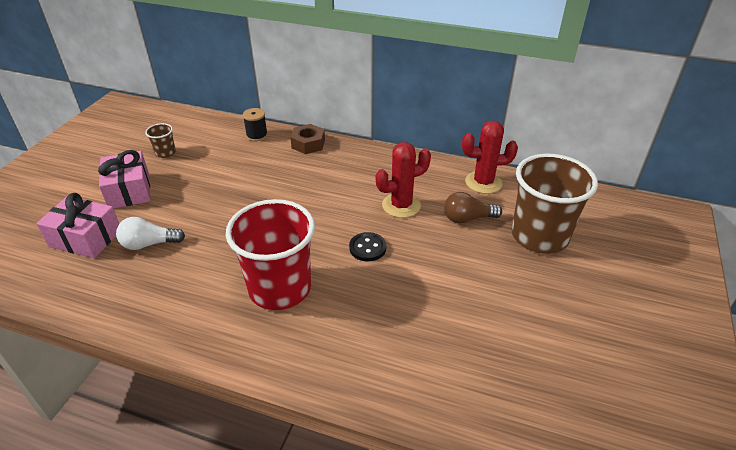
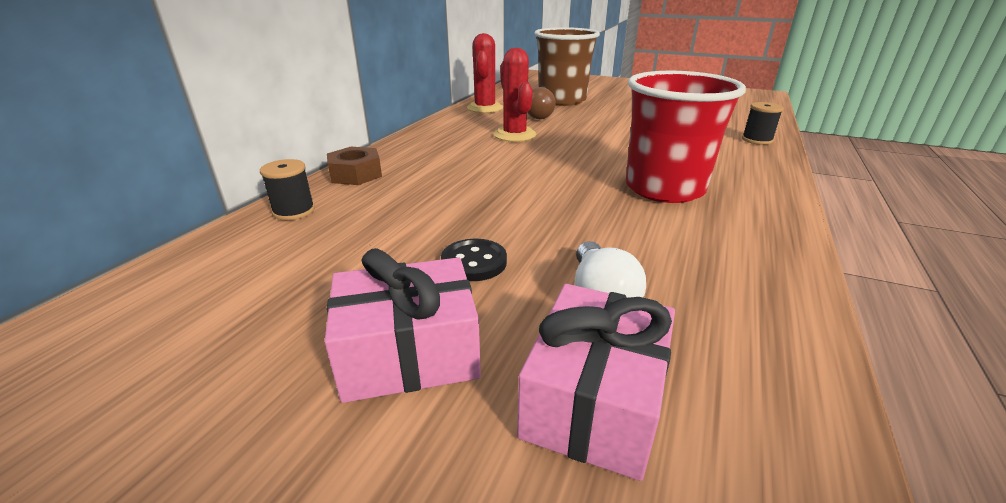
camera: 85 degrees left, 10 degrees down
(165, 153) = (269, 313): brown cup -> none
(367, 248) = (585, 150): black button -> black button (474, 262)
(421, 396) = (757, 140): none -> black spool

